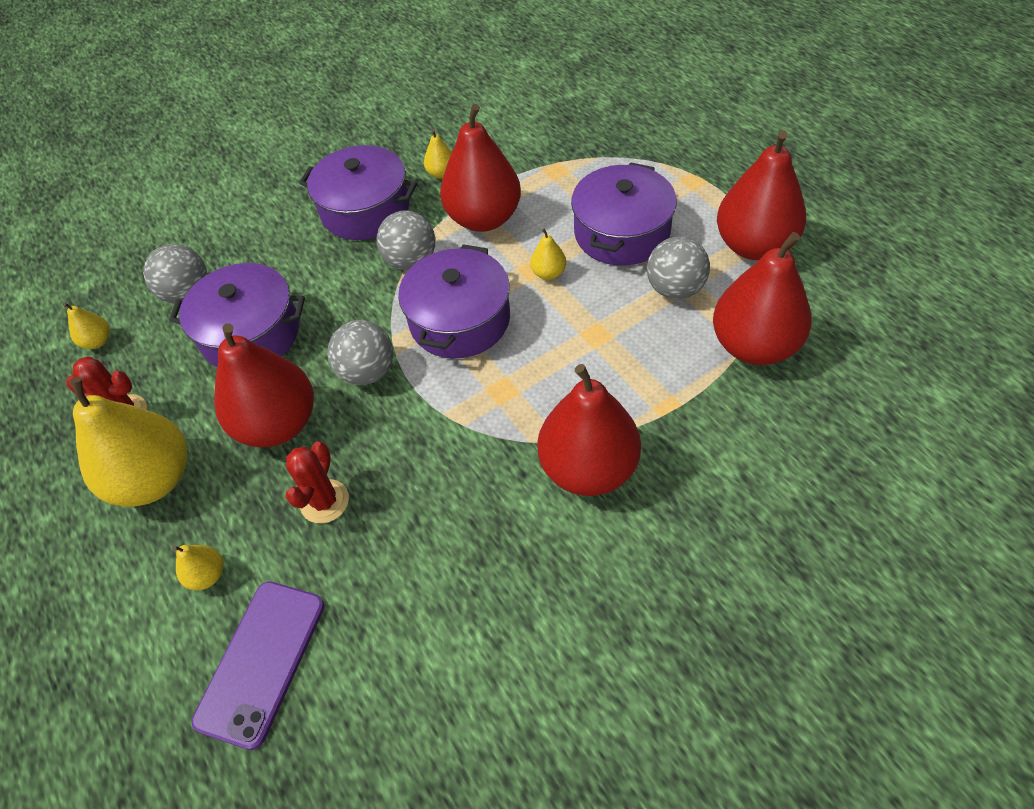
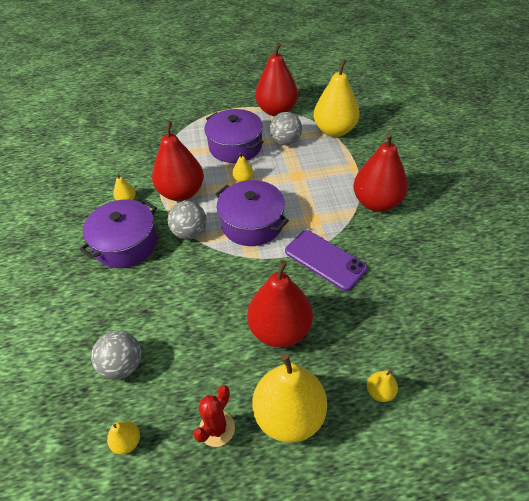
camera: 70 degrees left, 5 degrees down
(251, 333) = (192, 331): purple pot -> none
(261, 662) = (448, 371): purple phone -> purple phone (325, 260)
(324, 501) = (350, 317): red cactus -> none
(367, 372) = (265, 274): grey ball -> none
(754, 346) = (334, 130): red pear -> yellow pear

